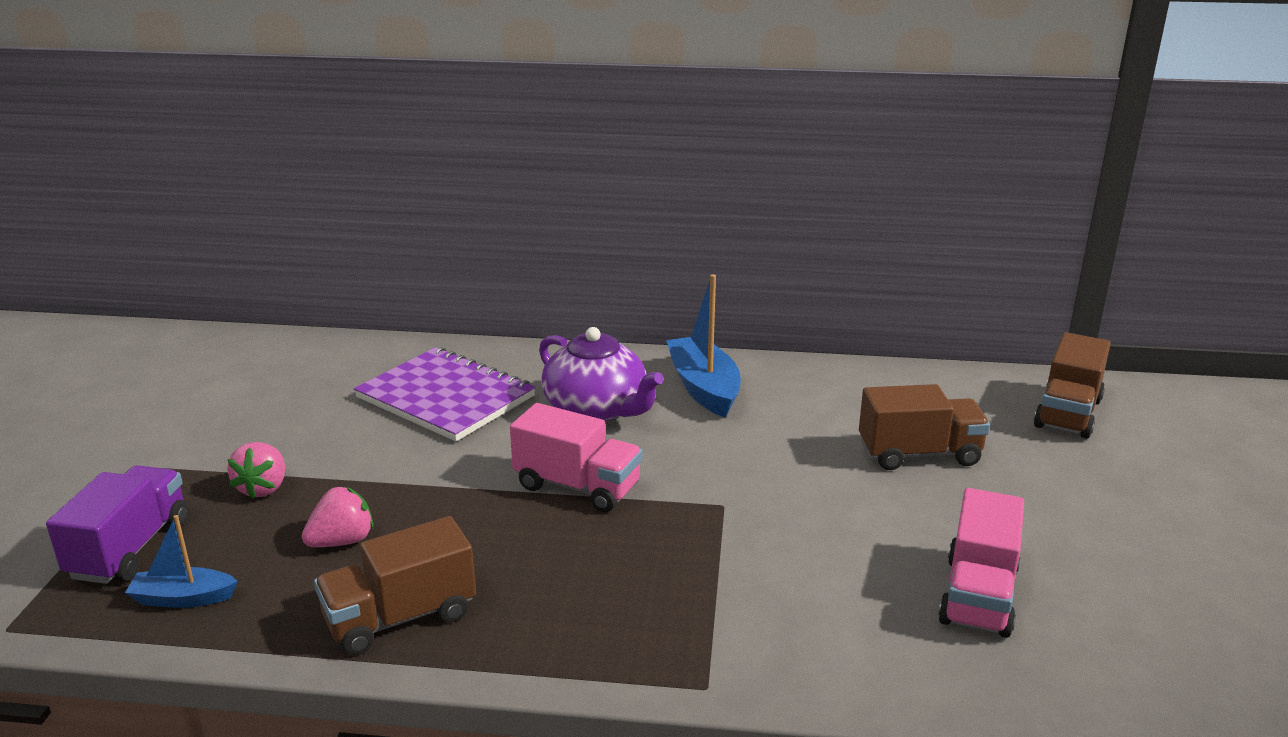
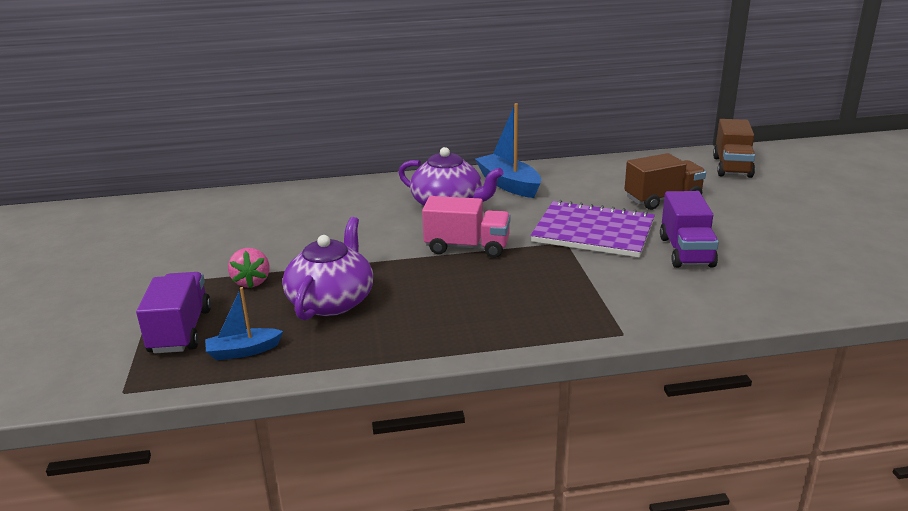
camera: 15 degrees left, 0 degrees up
(342, 541) = (332, 301): pink strawberry -> purple teapot
(400, 617) = (404, 334): brown truck -> none
(445, 397) = (341, 213): purple notebook -> purple notebook (593, 232)
(896, 558) = (686, 252): none -> purple truck
(978, 595) = (744, 262): pink truck -> none

